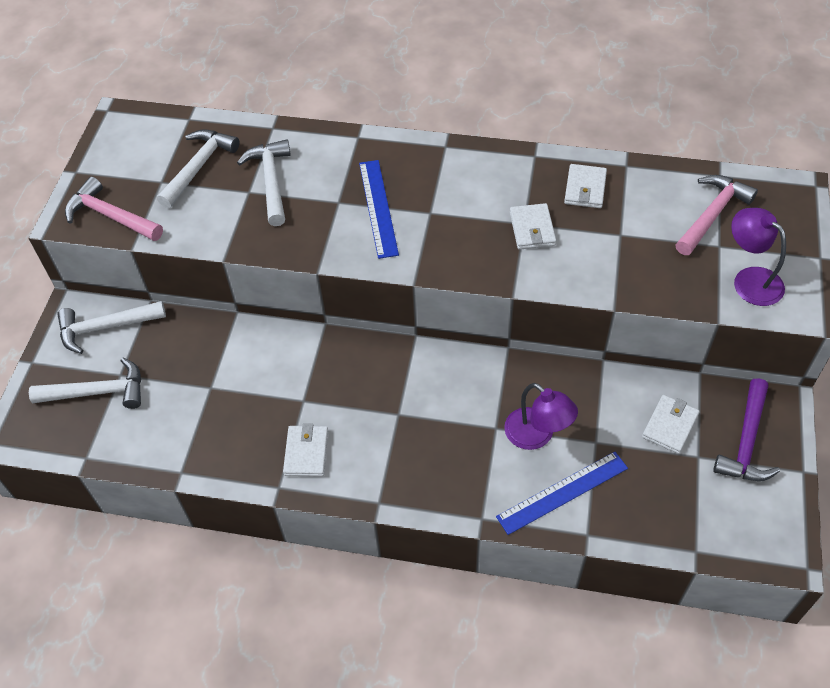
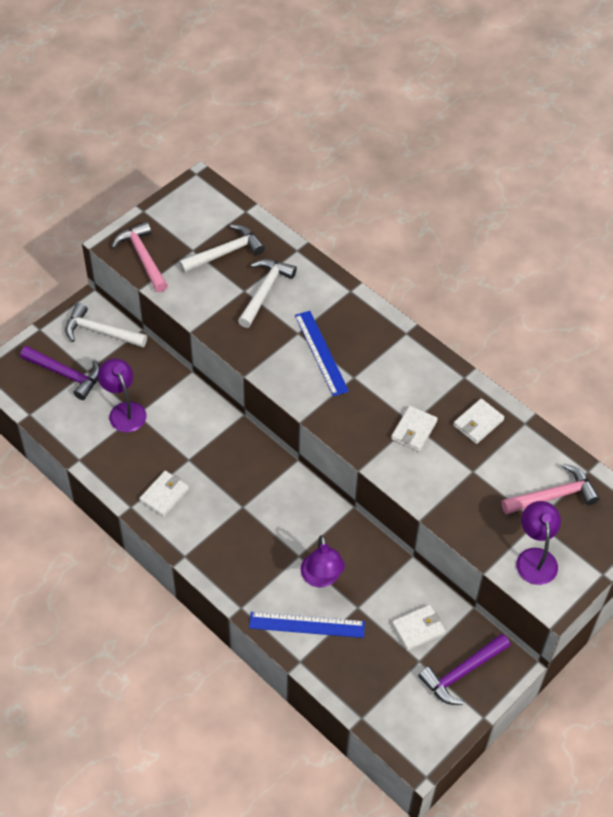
camera: 30 degrees right, 0 degrees up
(98, 392) = (66, 374): white hammer -> purple hammer
(194, 392) = (124, 411): none -> purple lamp
(378, 208) = (321, 353): blue ruler -> blue ruler turned 45 degrees counterclockwise

